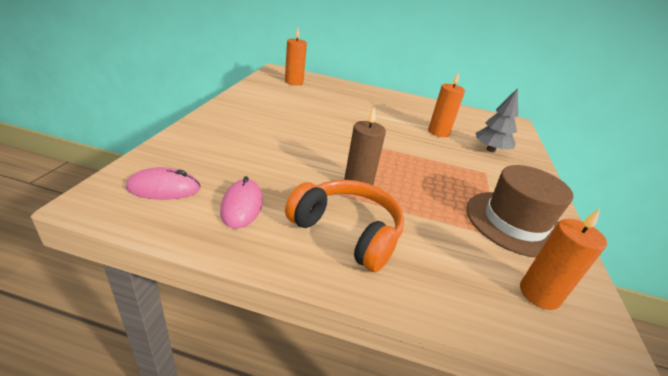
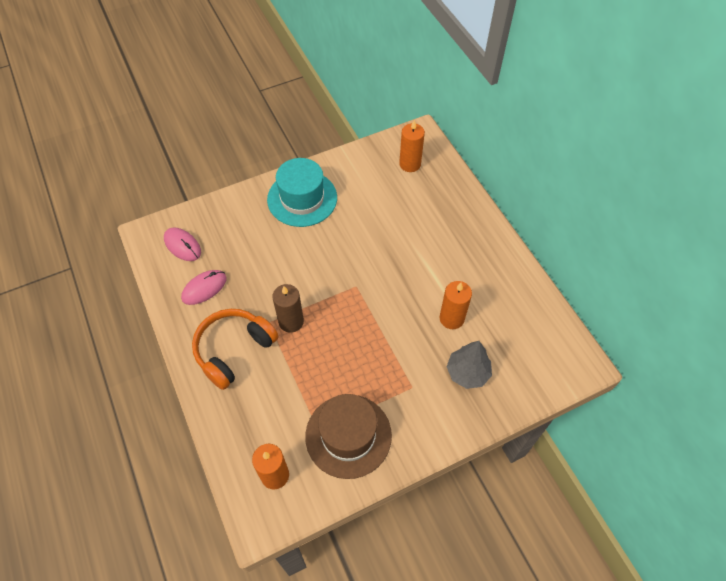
camera: 55 degrees right, 25 degrees up
(245, 117) = (302, 198): none -> turquoise hat
(347, 232) = (234, 350): orange headphones -> orange headphones turned 135 degrees counterclockwise

